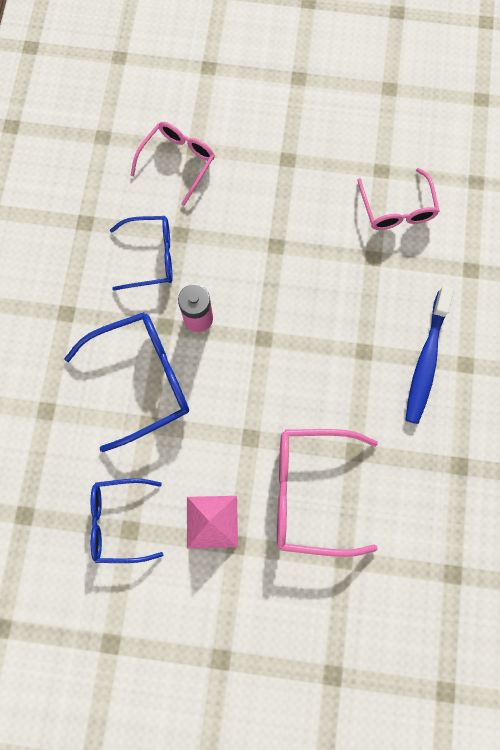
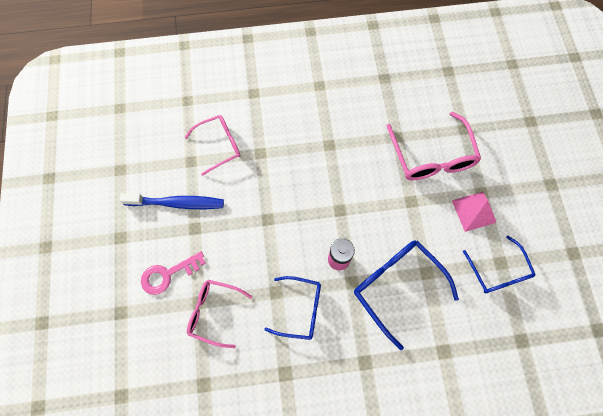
camera: 105 degrees left, 5 degrees down
(151, 257) = (300, 309): blue glasses -> blue glasses turned 120 degrees clockwise
(238, 121) = (168, 274): none -> pink key
(426, 360) = (324, 108): blue toothbrush -> blue toothbrush (177, 203)

